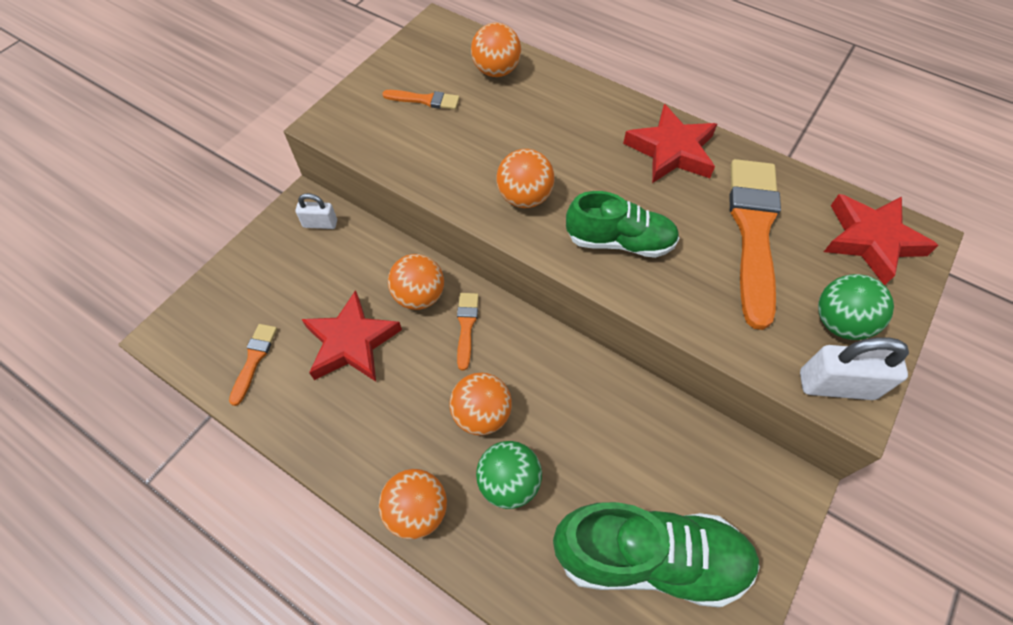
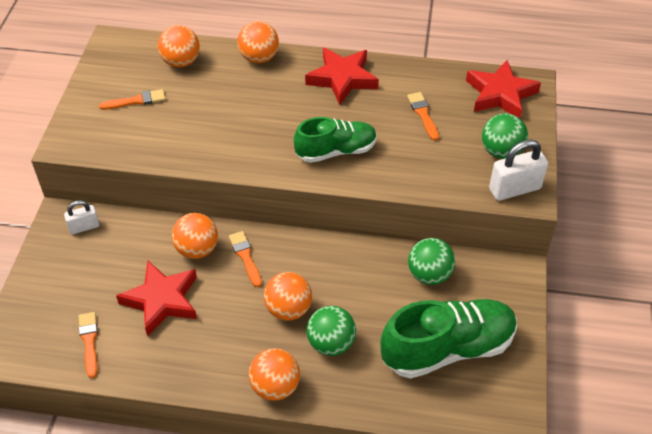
camera: 25 degrees left, 10 degrees down
(524, 197) = (252, 145): orange ball -> orange ball (259, 58)
(671, 441) = (429, 275): none -> green ball
(753, 232) = (423, 114): orange brush -> orange brush, size x0.45

